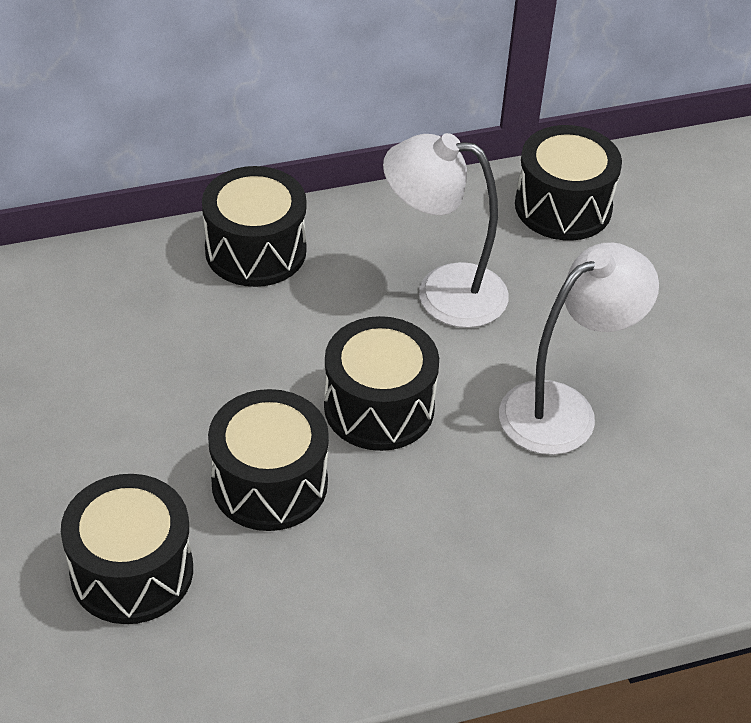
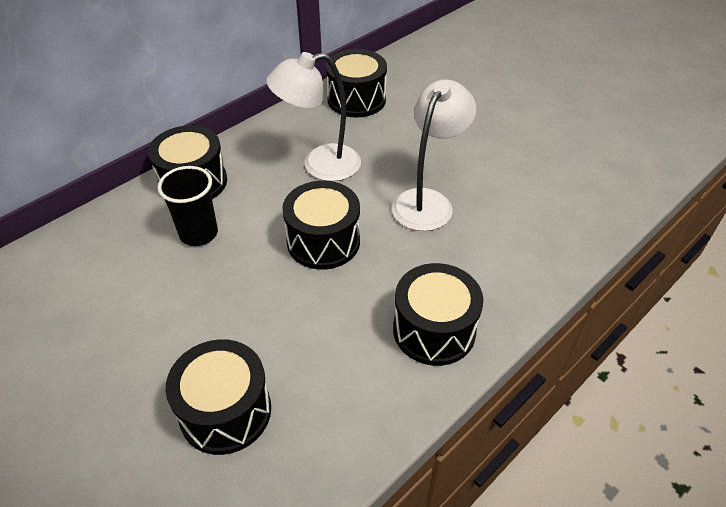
camera: 25 degrees left, 0 degrees up
(223, 329) = (199, 234): none -> black cup
(269, 483) = (284, 314): black drum -> black drum (434, 330)

